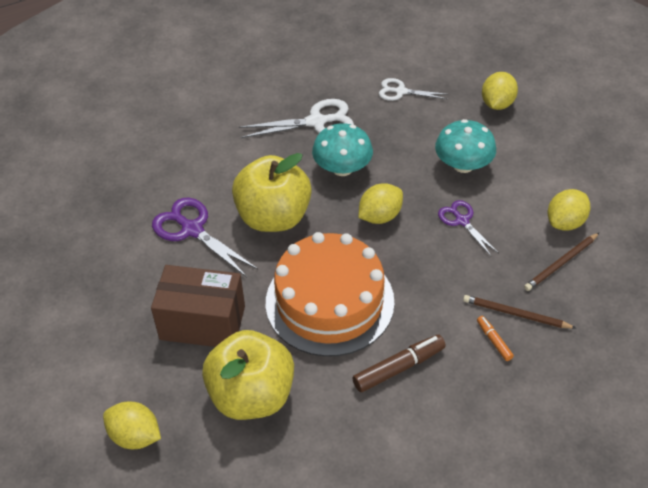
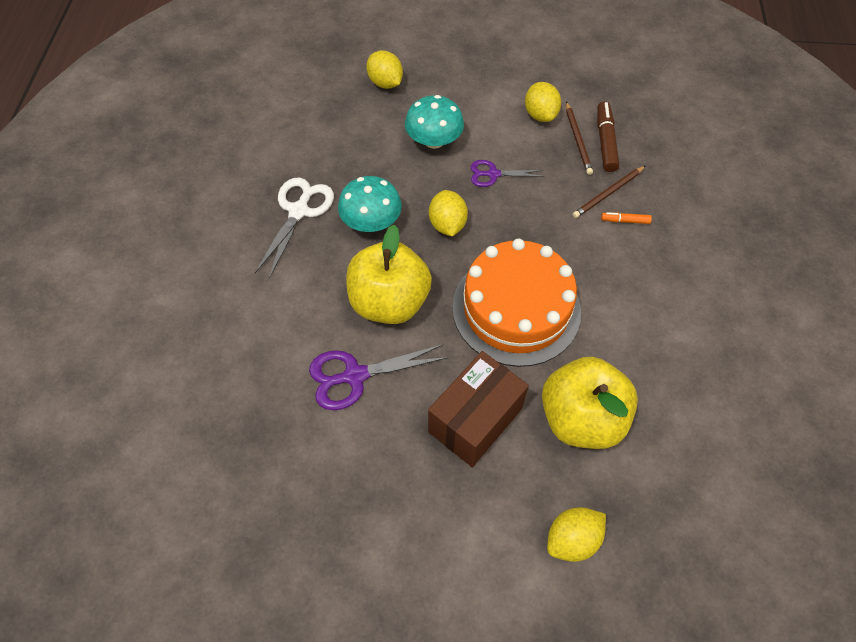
camera: 60 degrees left, 10 degrees up
(399, 368) = (614, 296): brown marker -> brown marker (605, 141)
(400, 91) = (315, 134): white scissors -> none

